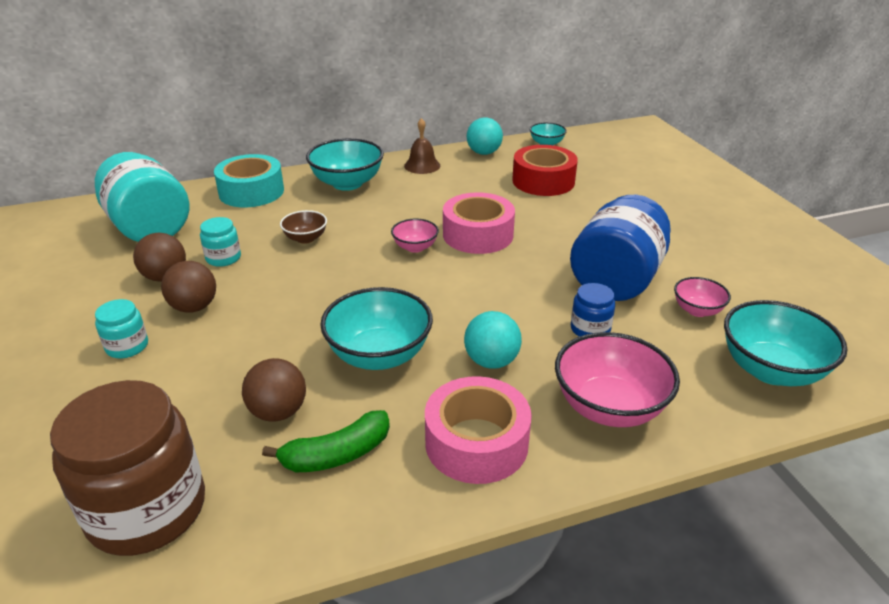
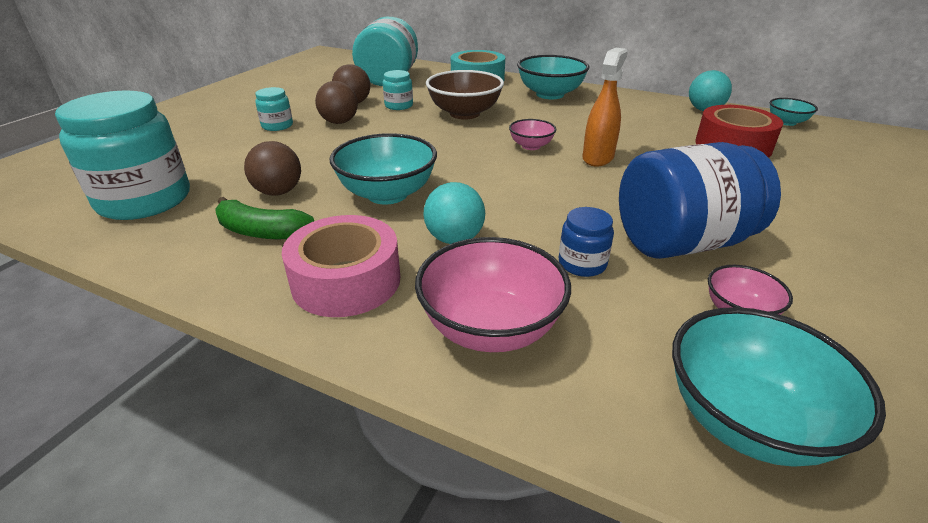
camera: 45 degrees right, 0 degrees up
(147, 509) = (144, 200): brown jar -> turquoise jar
(305, 238) = (464, 113): brown bowl -> brown bowl, size x1.86
(422, 165) = (630, 102): brown bell -> none
(478, 235) = (598, 158): pink tape -> orange spray bottle

